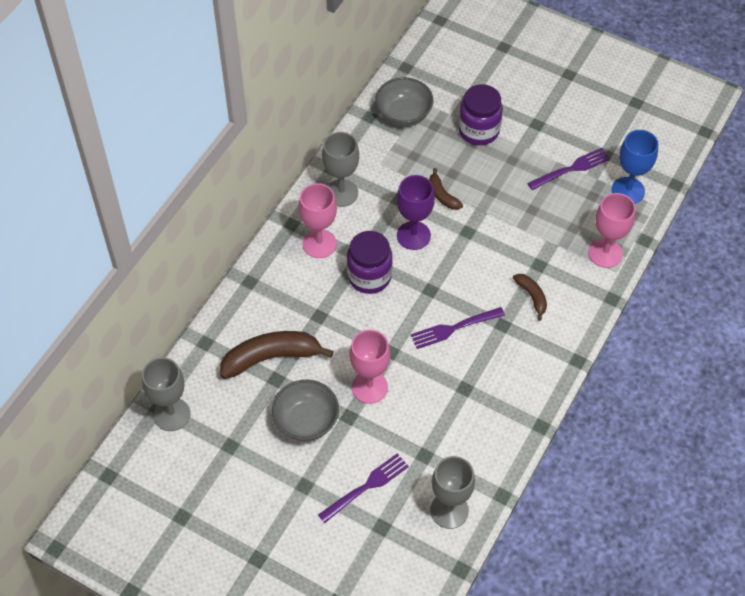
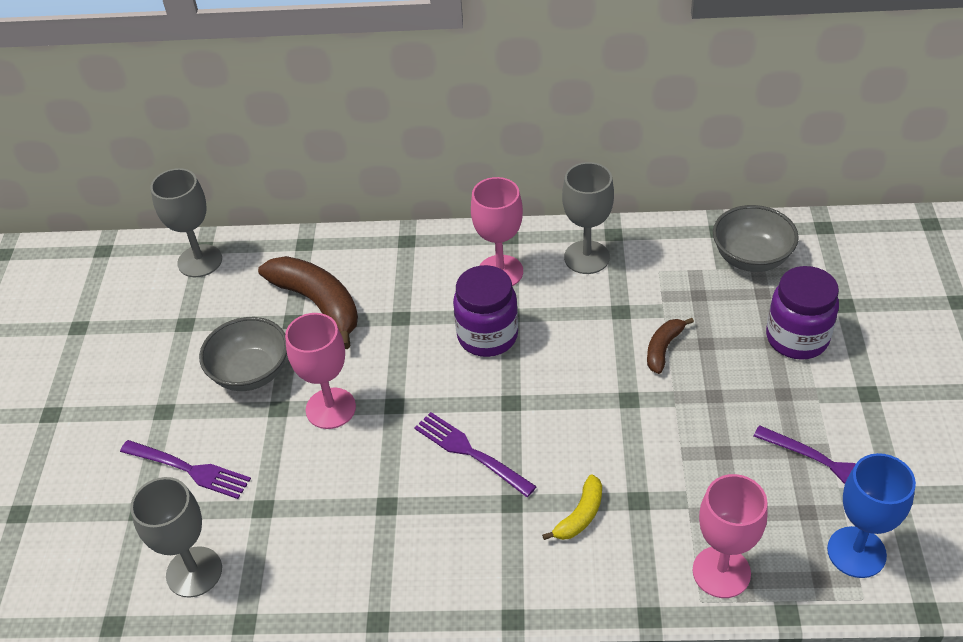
camera: 65 degrees right, 10 degrees down
(413, 235) = (579, 349): purple goblet -> none
(532, 296) = (580, 515): brown banana -> yellow banana

